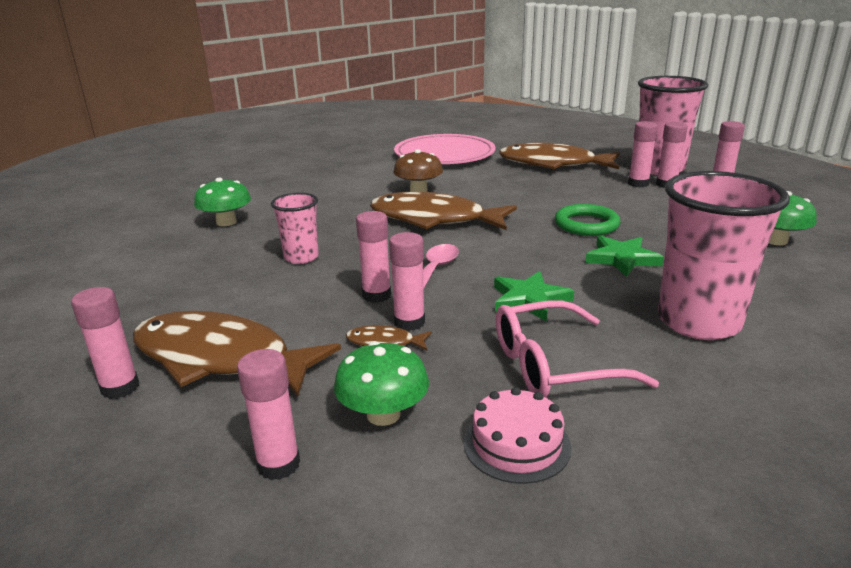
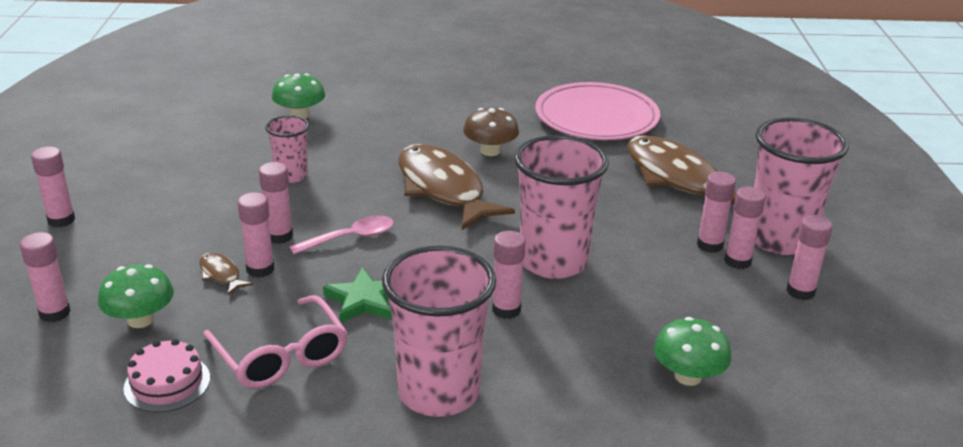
camera: 40 degrees right, 5 degrees up
(220, 358) = (128, 230): brown fish -> none
(555, 365) = (280, 355): pink glasses -> pink glasses turned 150 degrees counterclockwise
(586, 224) = (553, 262): green ring -> pink cup
(622, 259) = (506, 310): green star -> pink glue stick

